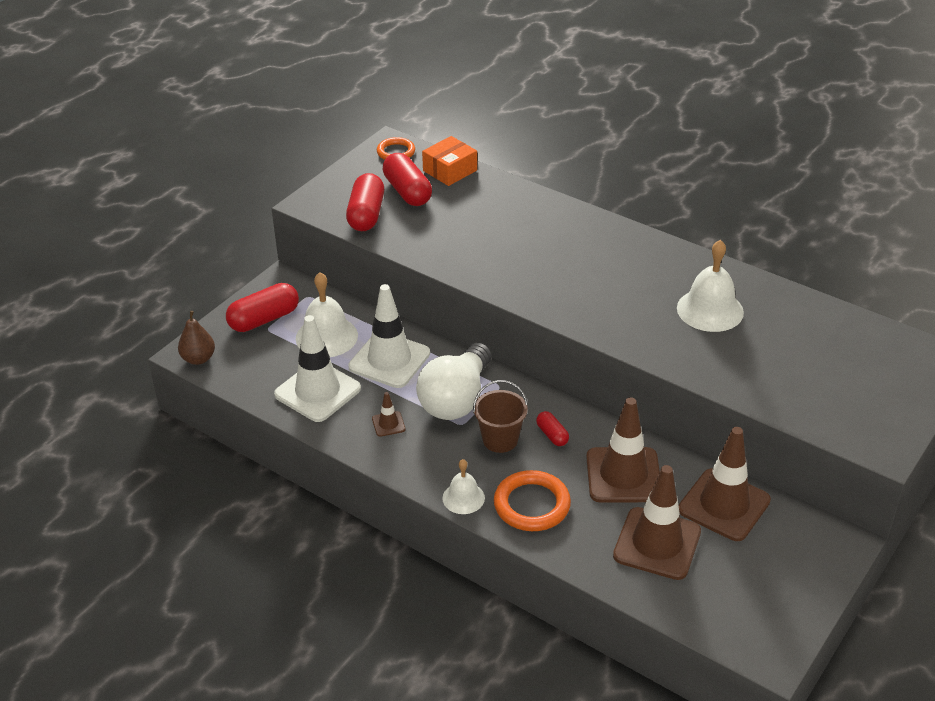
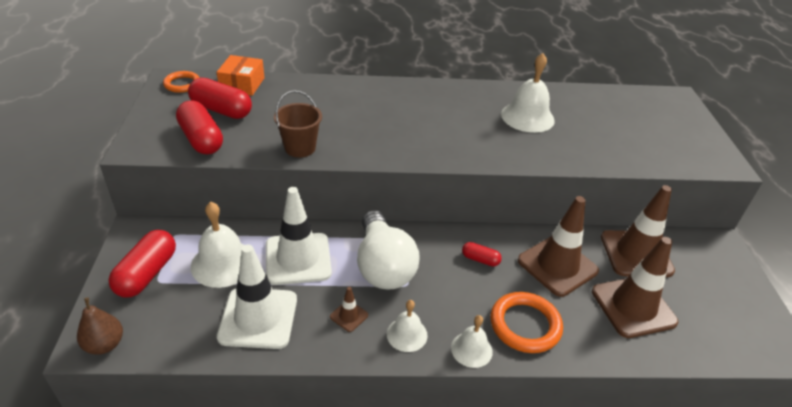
camera: 40 degrees left, 0 degrees up
(421, 460) = (407, 334): none -> white bell
(500, 440) = (448, 283): brown bucket -> brown bucket (300, 148)

